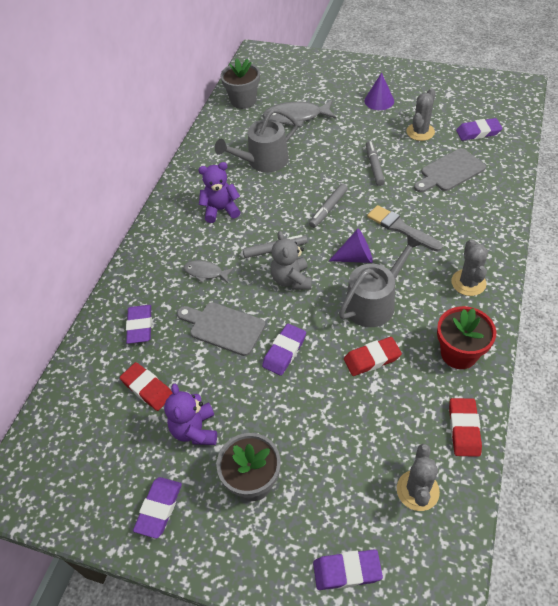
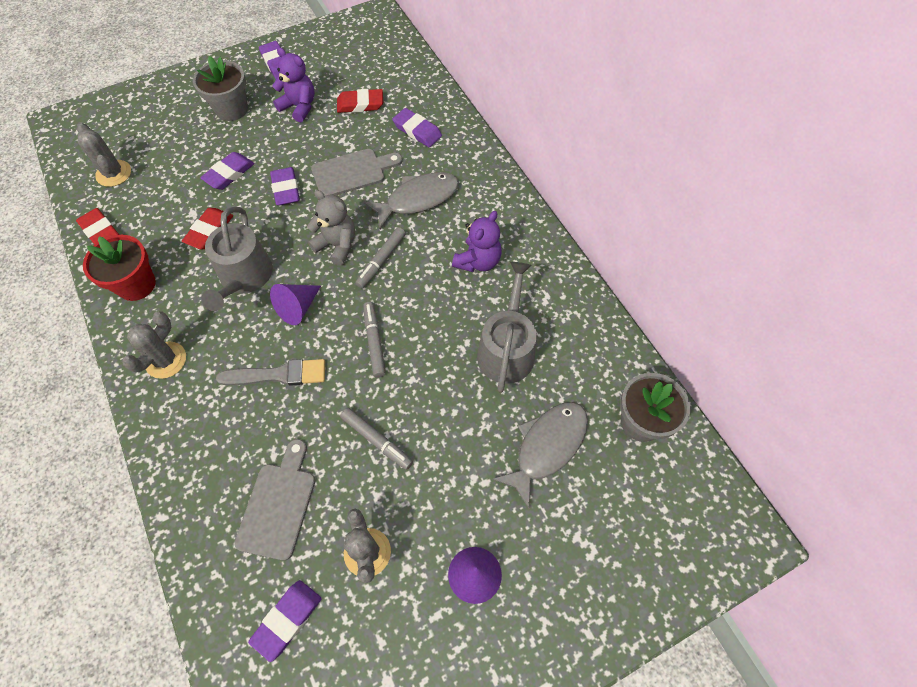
camera: 130 degrees right, 10 degrees up
(206, 272) = (418, 199): grey fish -> grey fish, size x1.75
(347, 571) = (134, 110): purple eraser -> purple eraser (229, 174)
(468, 282) = (166, 360): grey cactus -> grey cactus turned 75 degrees clockwise

